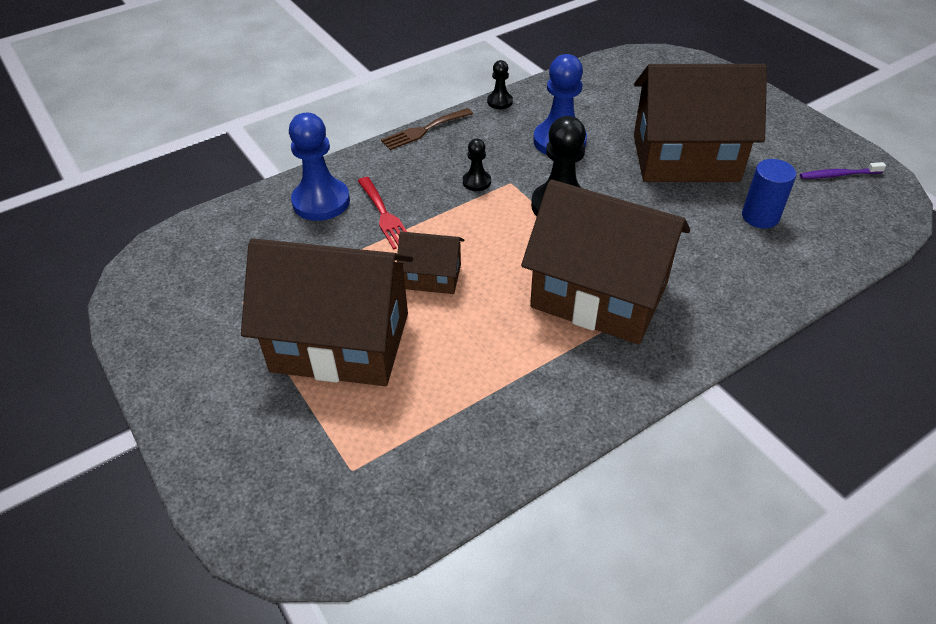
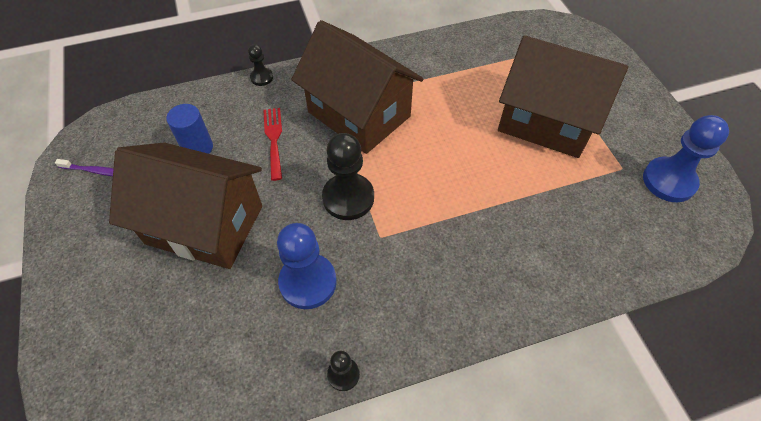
camera: 165 degrees left, 10 degrees up
(321, 201) = (565, 258): blue pawn -> blue pawn (669, 181)
(384, 215) = (505, 225): red fork -> red fork (274, 139)
(423, 130) = (448, 343): brown fork -> none
(432, 277) = (474, 155): brown house -> none
(476, 182) = (411, 246): black pawn -> black pawn (262, 77)

